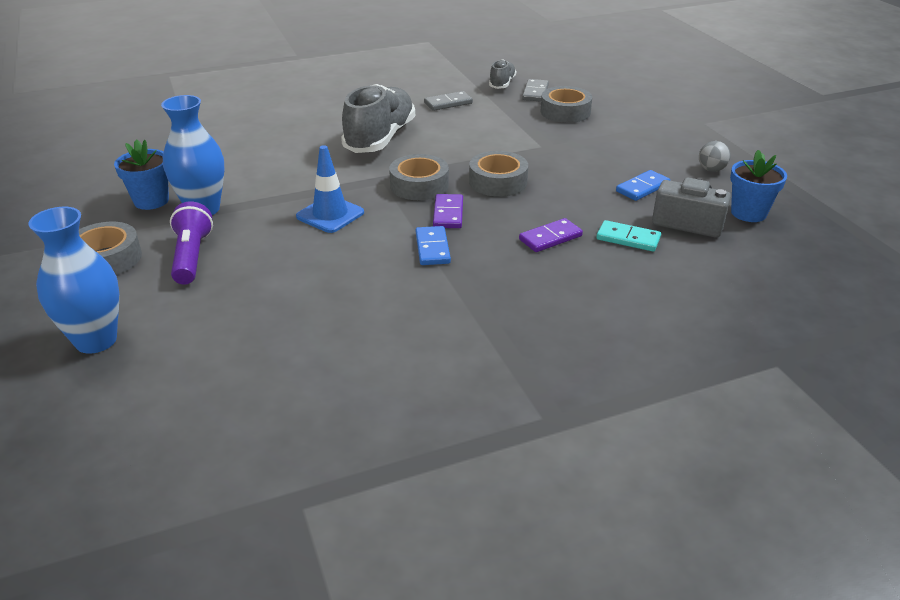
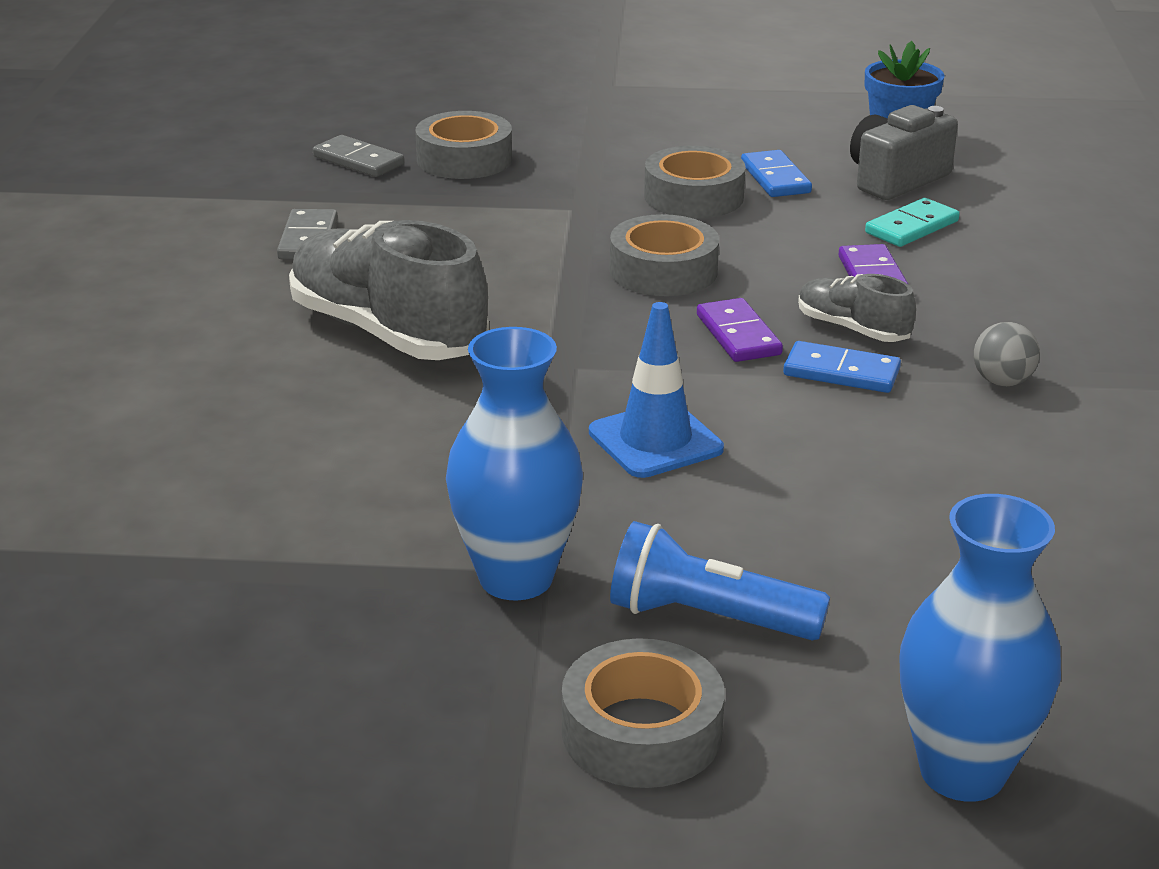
camera: 65 degrees left, 5 degrees down
(151, 201) = (416, 642): blue flower pot -> none
(191, 256) = (708, 618): purple flashlight -> blue flashlight
(419, 185) = (616, 337): grey tape -> grey tape (693, 197)
(448, 214) = (738, 335): purple domino -> purple domino turned 45 degrees clockwise
(502, 84) = (284, 176): grey shoe -> grey shoe (852, 329)
(711, 169) = (760, 123): grey ball -> grey ball (1002, 381)

